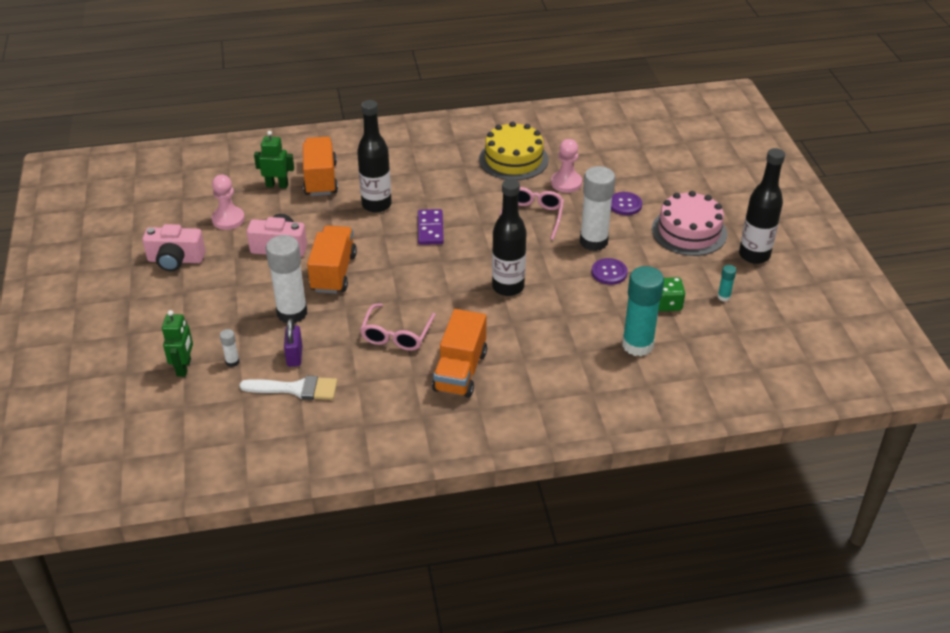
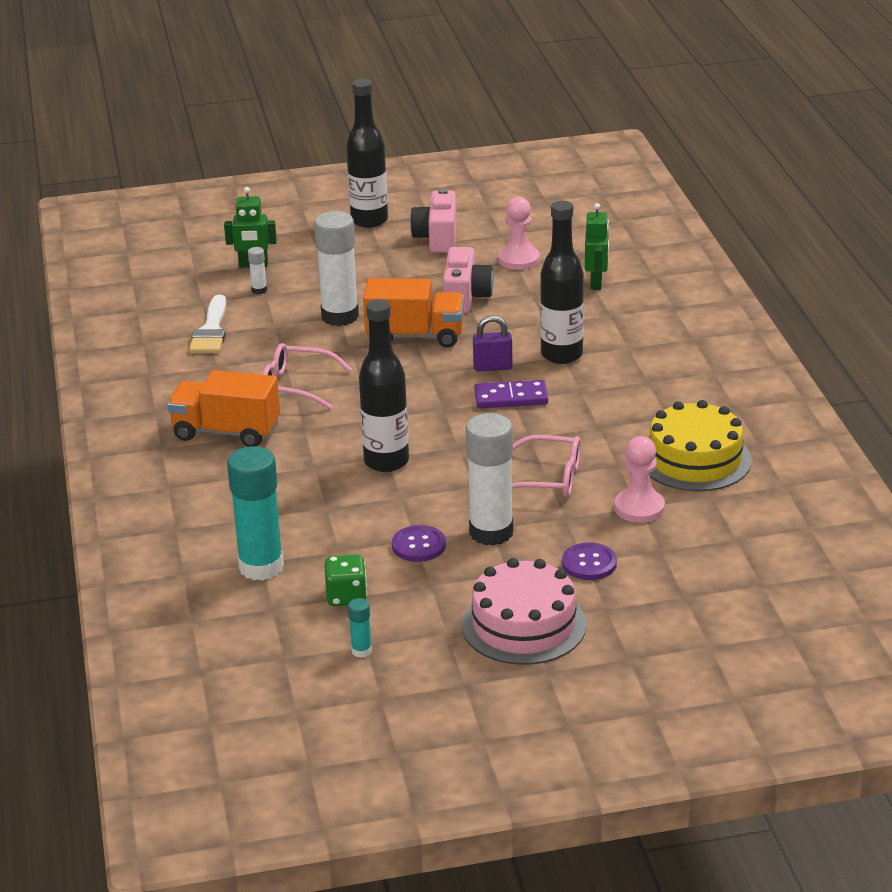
camera: 90 degrees right, 10 degrees down
(294, 356) = (264, 325): purple padlock -> purple padlock (492, 367)
(320, 179) = (615, 311): orange truck -> none
(754, 255) = (465, 690): black bottle -> black bottle (369, 220)

